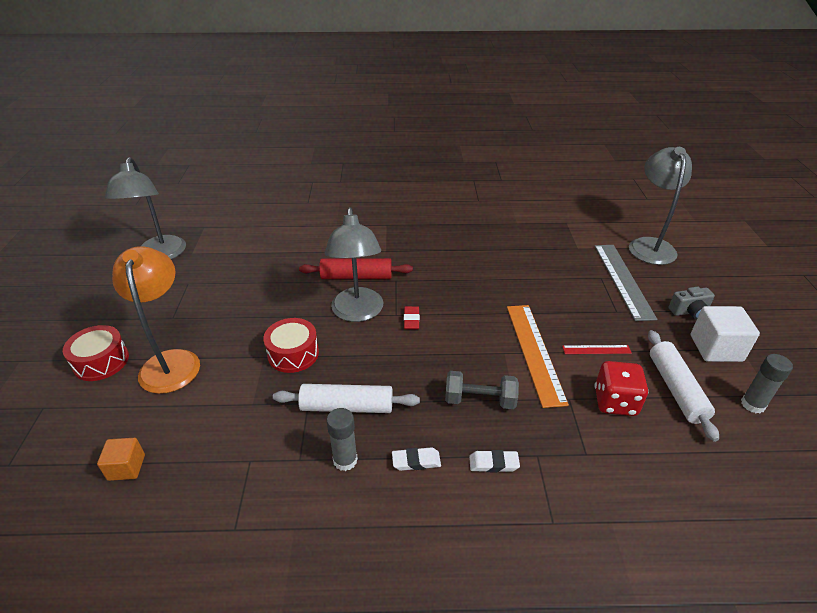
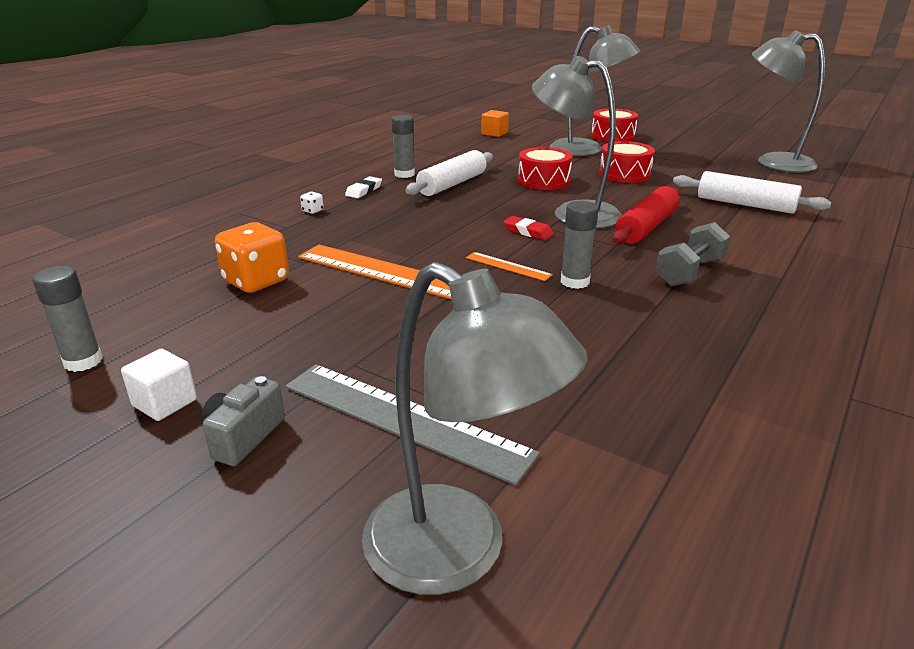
camera: 125 degrees right, 10 degrees down
(171, 361) = (587, 150): orange lamp -> grey lamp
(241, 316) = (624, 174): none -> red drum
(461, 279) = (575, 282): none -> grey glue stick
(470, 308) = (508, 266): none -> orange ruler
(480, 400) = (375, 226): grey dumbbell -> grey dumbbell (689, 272)
(493, 463) = (312, 211): white eraser -> white dice
(596, 349) = (326, 308): red ruler -> none
(615, 402) = (256, 281): red dice -> orange dice
(675, 389) = (196, 324): white rolling pin -> white rolling pin (745, 204)
(716, 348) = (165, 402): white cube -> white cube, size x0.60

